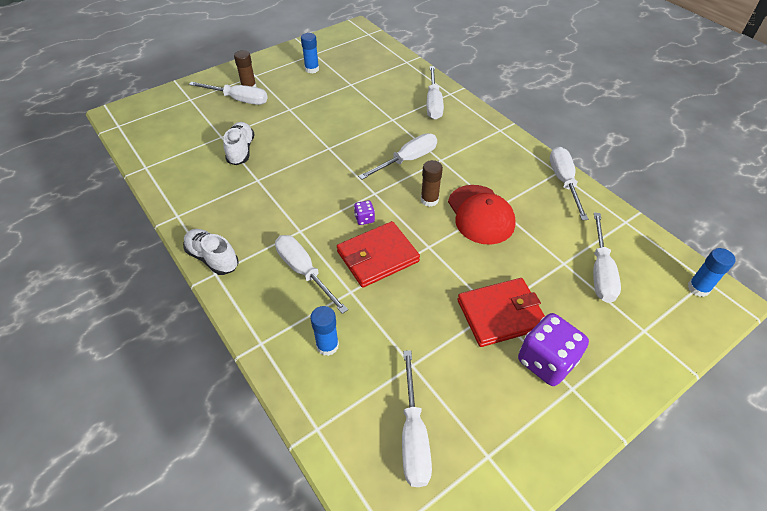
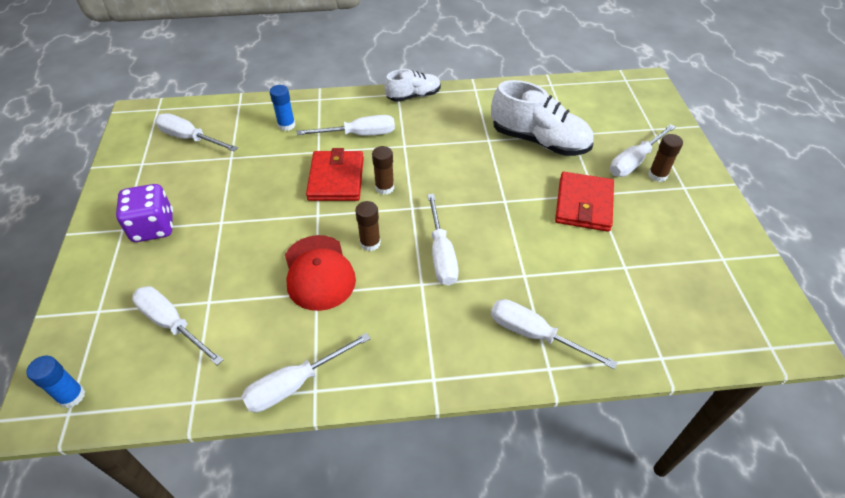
camera: 120 degrees right, 0 degrees up
(241, 150) = (539, 141): white shoe -> white shoe, size x1.68
(312, 69) = (679, 242): blue glue stick -> none
(364, 219) = (384, 188): purple dice -> brown glue stick
(480, 214) = (318, 272): red cap -> red cap turned 120 degrees counterclockwise
(500, 314) = (213, 224): red wallet -> red wallet (584, 204)
(563, 182) = (295, 384): white screwdriver -> white screwdriver turned 120 degrees clockwise

